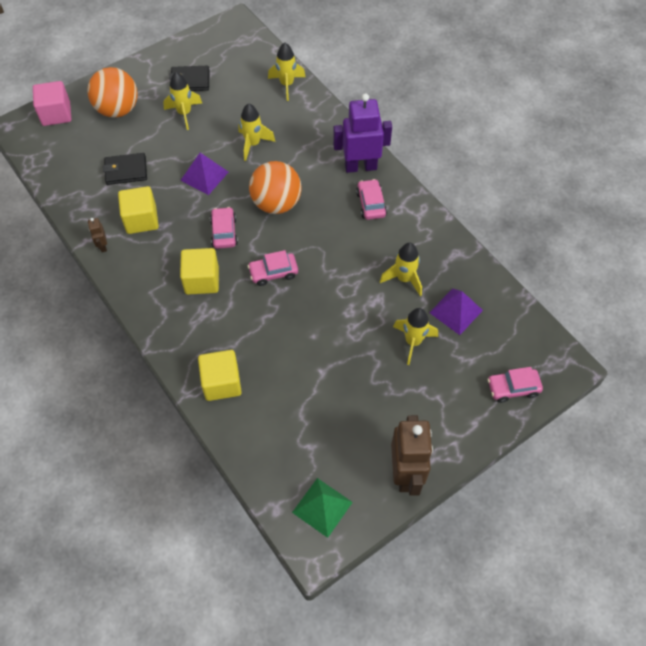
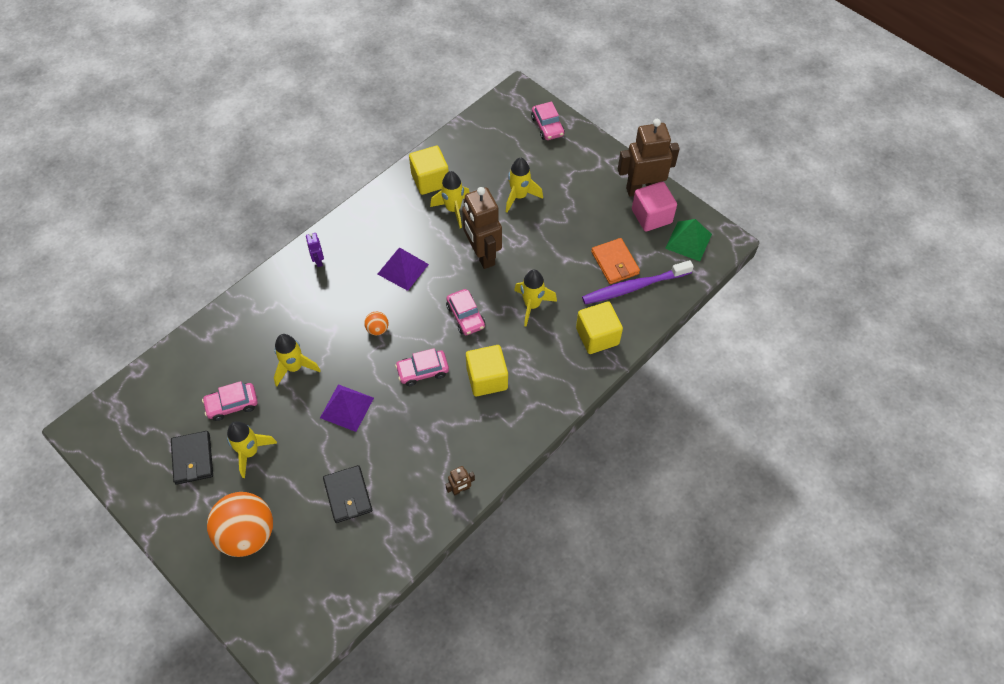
camera: 100 degrees left, 0 degrees up
(56, 114) = (259, 612): pink cube -> pink cube (651, 216)
(141, 220) = (418, 458): yellow cube -> yellow cube (430, 180)
(272, 433) = (634, 287): none -> purple toothbrush
(276, 203) = (377, 329): orange ball -> orange ball, size x0.43
(287, 85) = (198, 350): yellow rocket -> yellow rocket (532, 305)
(308, 419) = (615, 263): none -> orange wallet
(342, 296) = (482, 255): none -> brown robot
(360, 166) = (318, 261): purple robot -> purple robot, size x0.44
(371, 204) = (367, 246): pink car -> pink car (232, 404)
(456, 311) = (481, 168): purple pyramid -> purple pyramid (403, 269)

